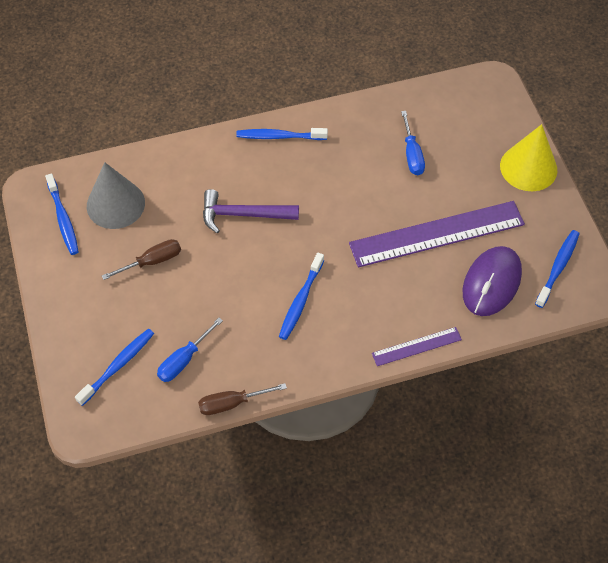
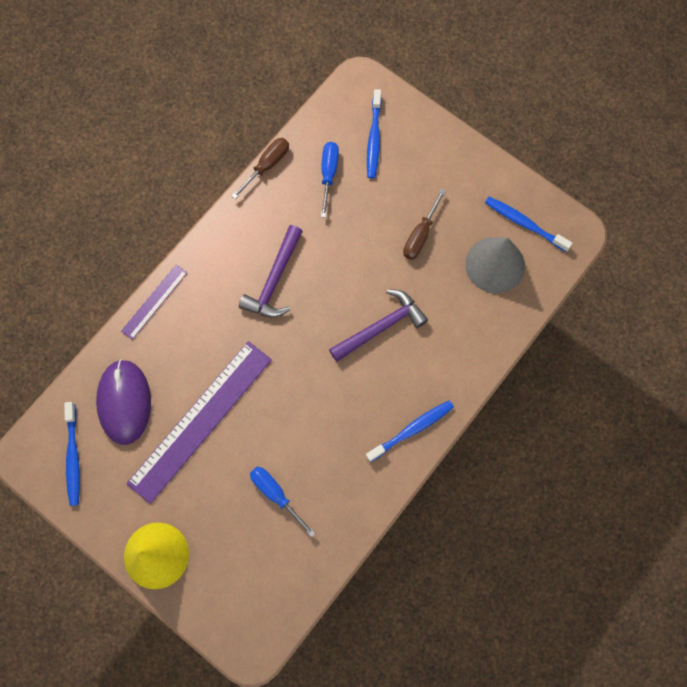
camera: 145 degrees right, 15 degrees up
(301, 301) = (274, 280): blue toothbrush -> purple hammer

